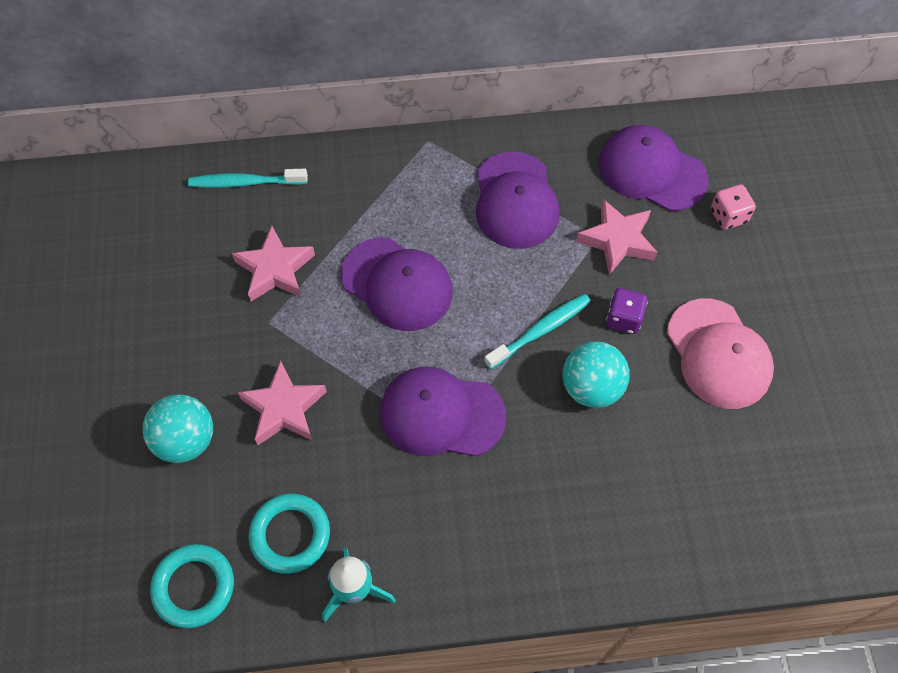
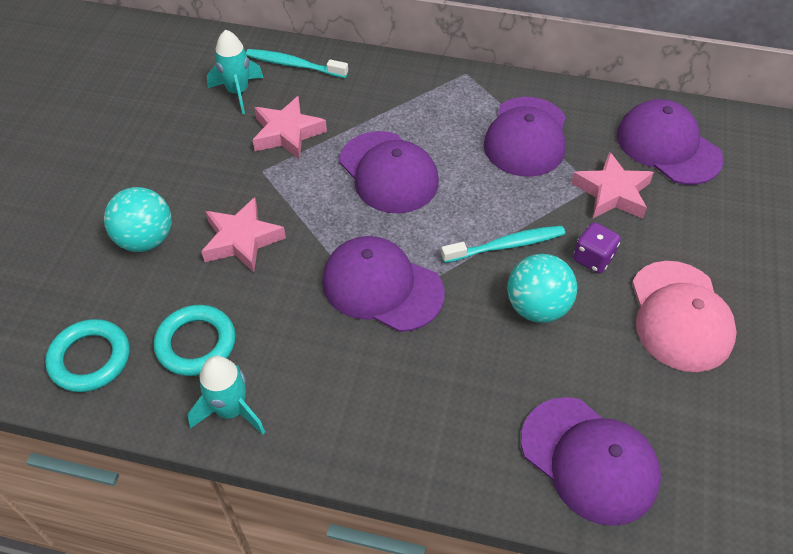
camera: 20 degrees right, 10 degrees down
(200, 235) = (238, 92): none -> turquoise rocket
(687, 523) = (589, 460): none -> purple cap
(728, 216) = (733, 202): pink dice -> none

